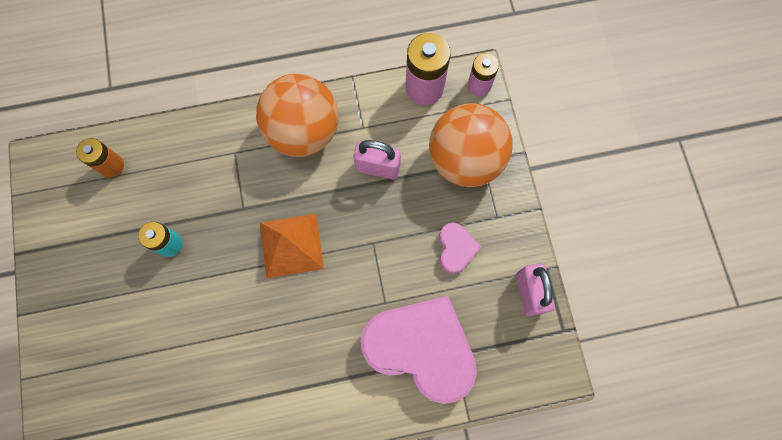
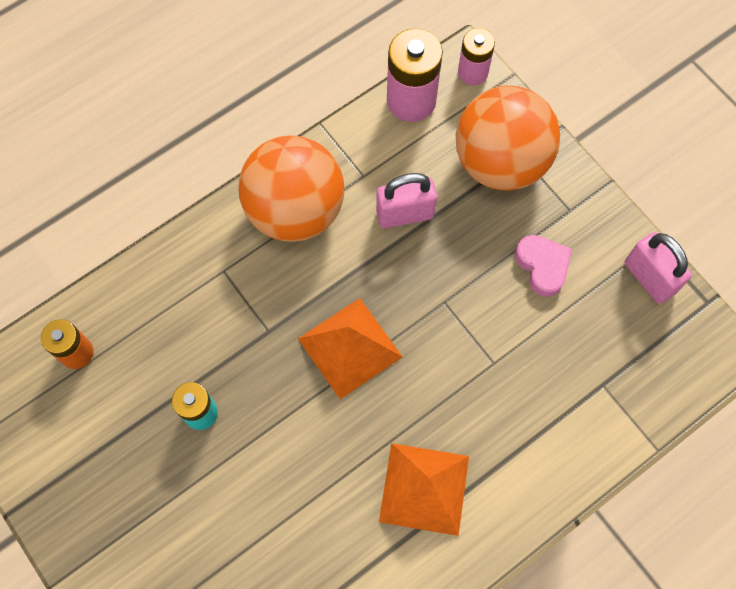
camera: 25 degrees left, 5 degrees down
(291, 368) = (424, 488): none -> orange pyramid
(421, 348) = (561, 395): pink heart -> none

